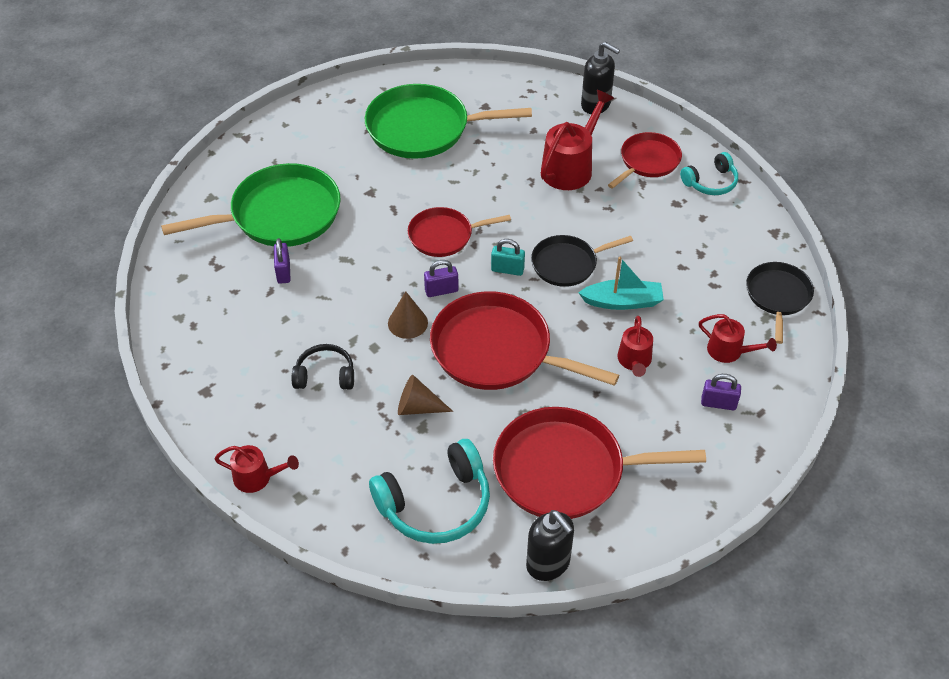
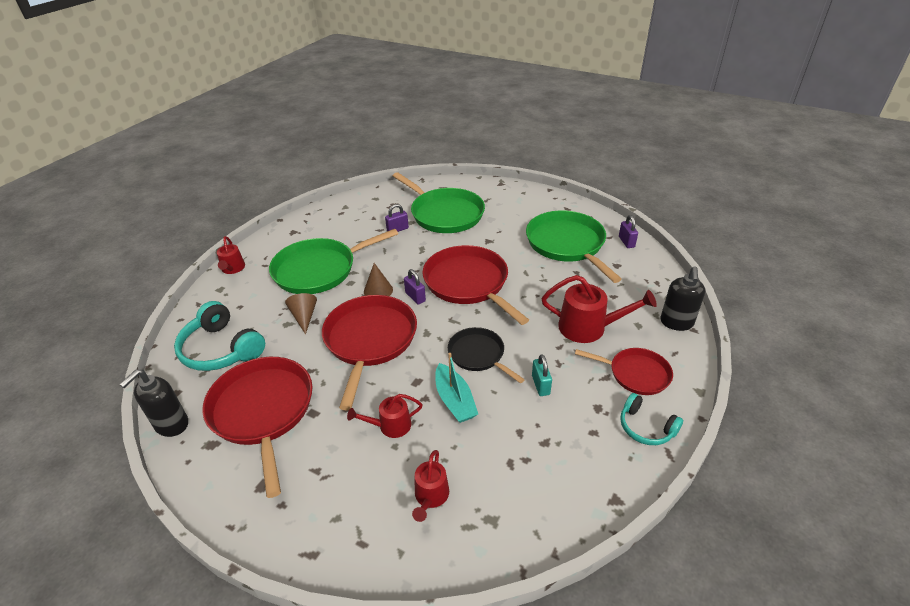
camera: 70 degrees right, 10 degrees down
(325, 375) = (319, 270): black headphones -> green pan
(444, 236) = (468, 283): red pan -> red pan, size x1.73
(507, 269) = (453, 323): turquoise padlock -> turquoise padlock (540, 385)
(718, 403) = (362, 503): purple padlock -> purple padlock (626, 242)
(778, 296) = (524, 524): black pan -> none

